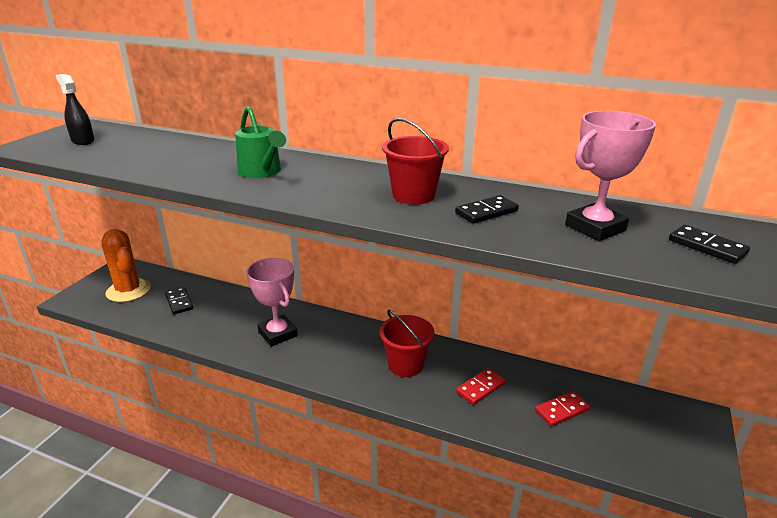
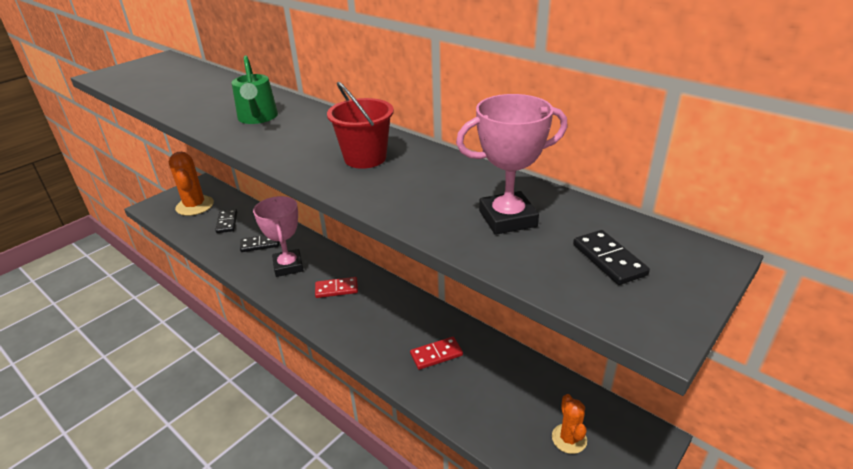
camera: 20 degrees right, 5 degrees up
(83, 141) = (149, 73): black spray bottle -> none
(405, 365) = (381, 317): red bucket -> none
(486, 212) = (415, 185): black domino -> black domino (260, 244)
(562, 410) = (502, 395): red domino -> red domino (336, 289)
(640, 434) = (569, 439): none -> orange cactus

